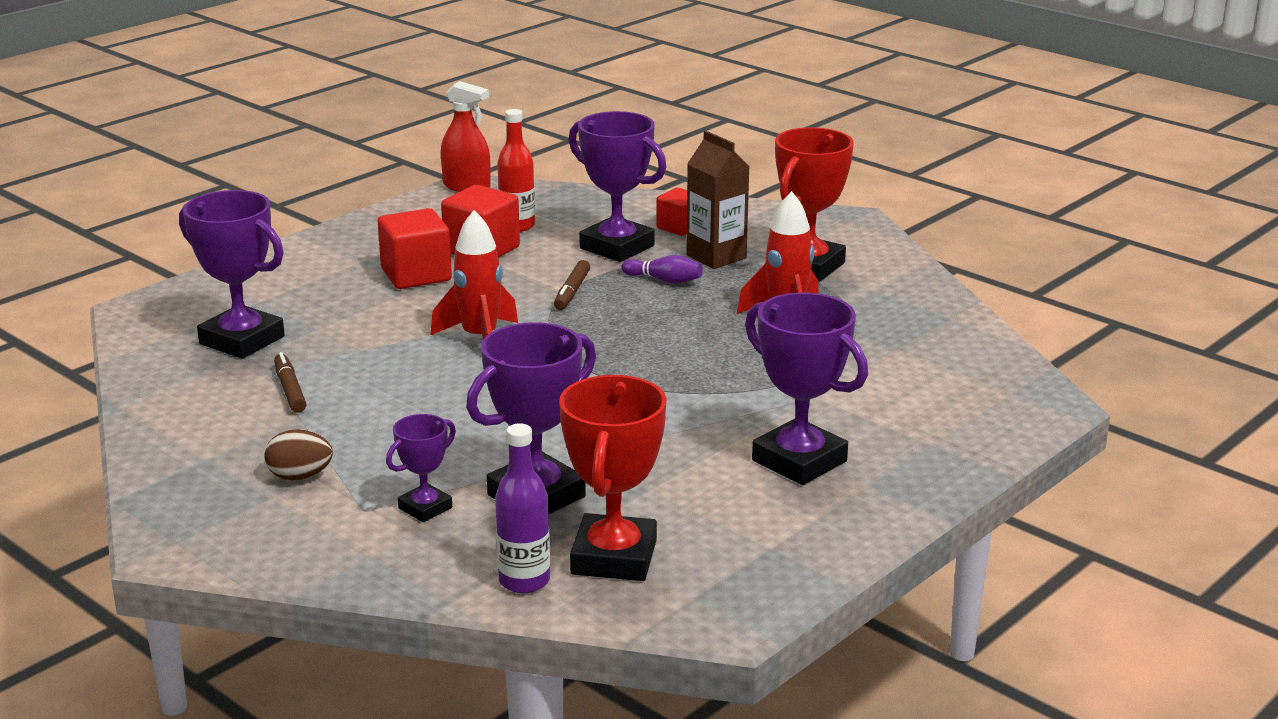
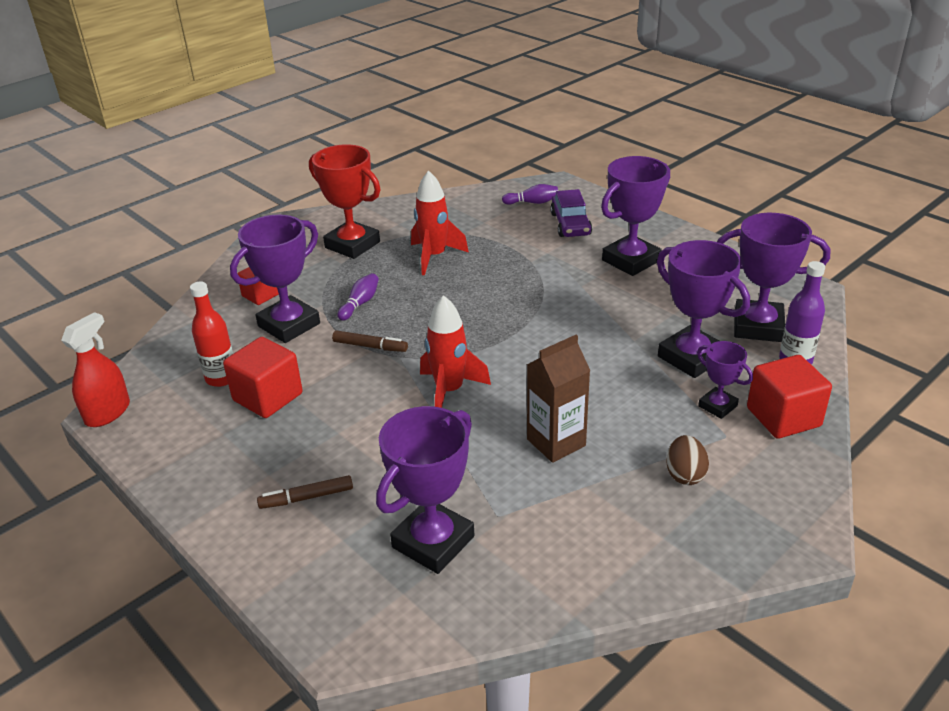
camera: 85 degrees left, 10 degrees up
(290, 390) = (537, 496): brown marker -> brown marker (306, 497)
(416, 275) = (311, 434): red cube -> red cube (783, 417)
(613, 557) = (758, 327): red trophy -> purple trophy
(716, 257) = (324, 280): brown carton -> brown carton (556, 442)
(907, 414) = (570, 224): none -> purple car
(972, 384) = (532, 202): none -> purple bowling pin

